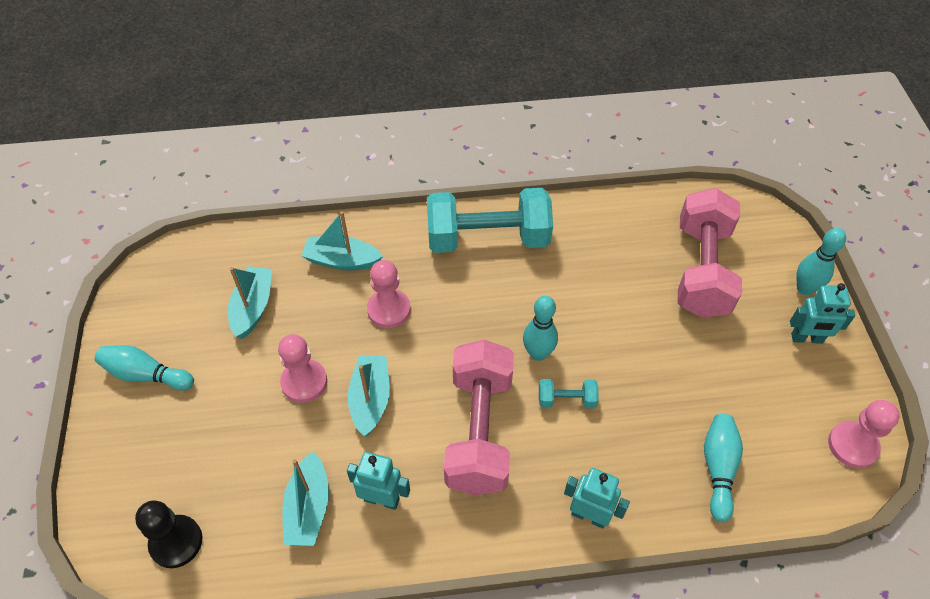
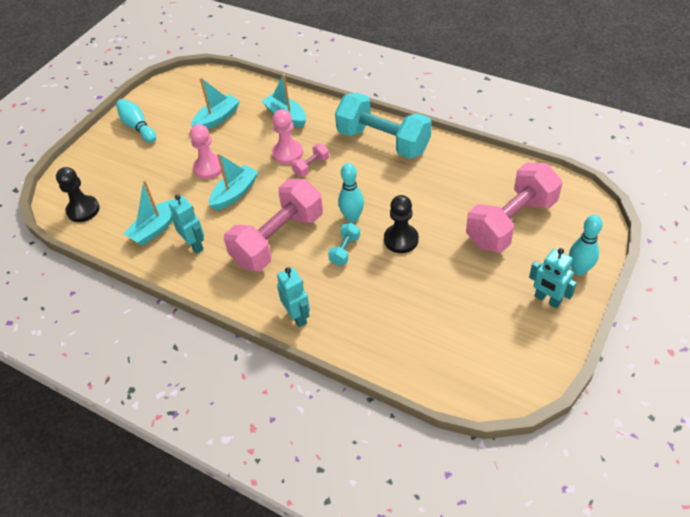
camera: 40 degrees right, 5 degrees down
(433, 313) = (311, 167): none -> pink dumbbell
(566, 400) = (345, 250): turquoise dumbbell -> turquoise dumbbell turned 75 degrees clockwise
(613, 351) = (401, 239): none -> black pawn
(718, 469) = (403, 338): turquoise bowling pin -> none
(852, 445) = (513, 378): pink pawn -> none

